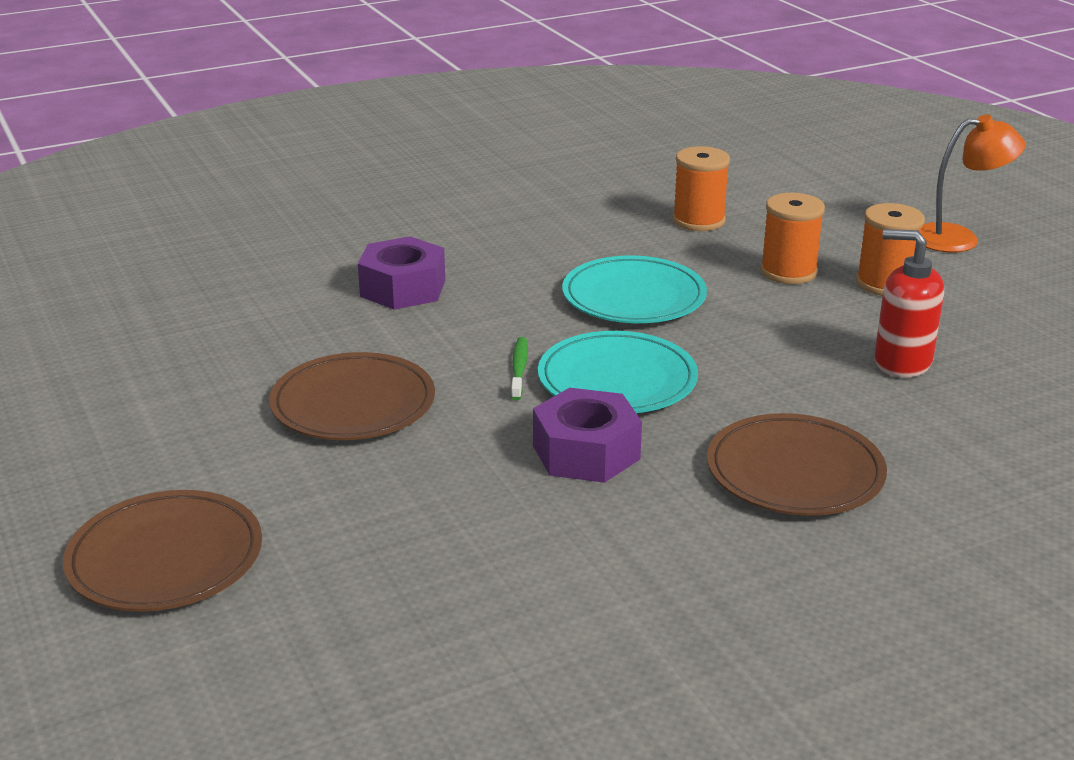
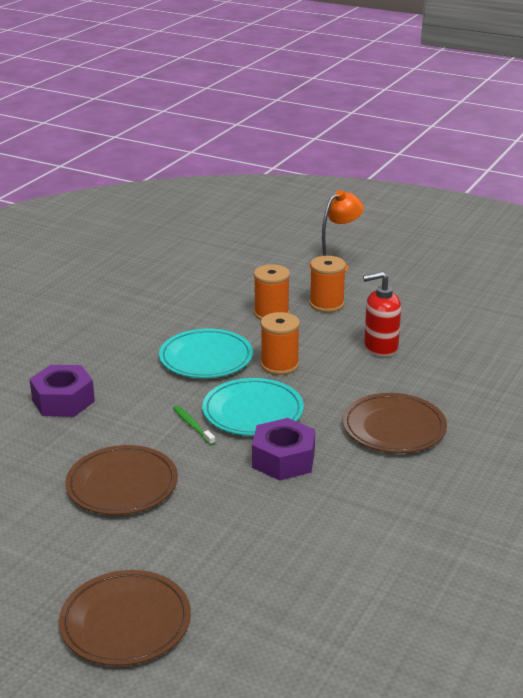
camera: 35 degrees left, 0 degrees up
(698, 221) = (189, 297): orange spool -> orange spool (279, 365)

